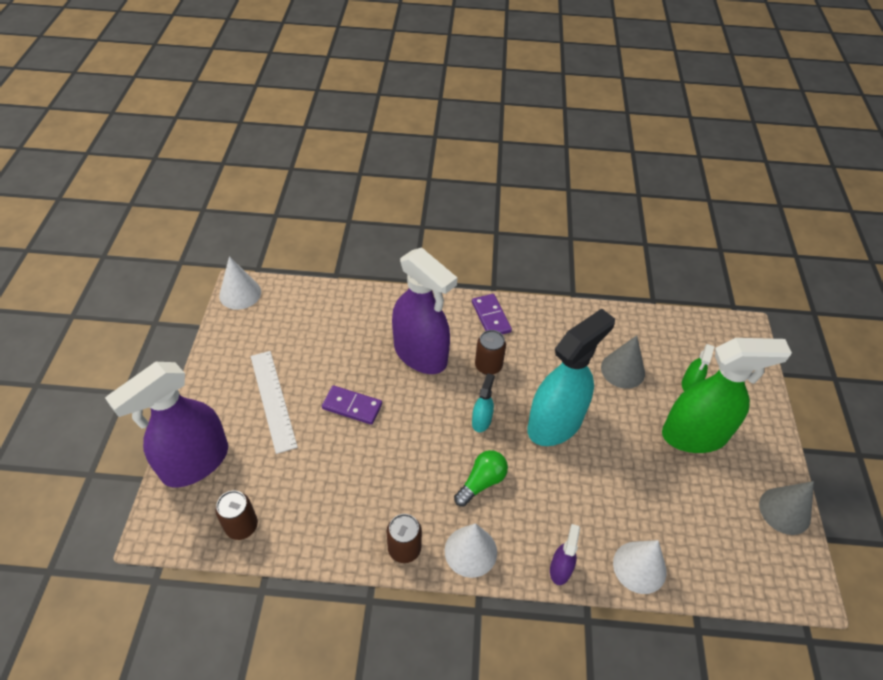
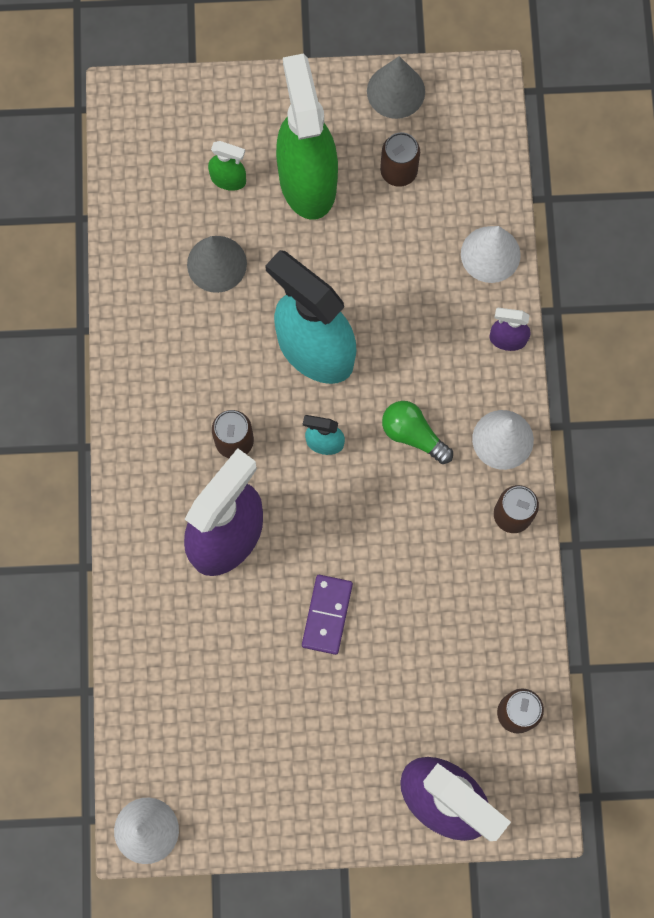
camera: 95 degrees left, 25 degrees up
(272, 400) = (332, 725): white ruler -> none
(491, 317) = (145, 445): purple domino -> none
(710, 503) = (398, 171): none -> brown can

